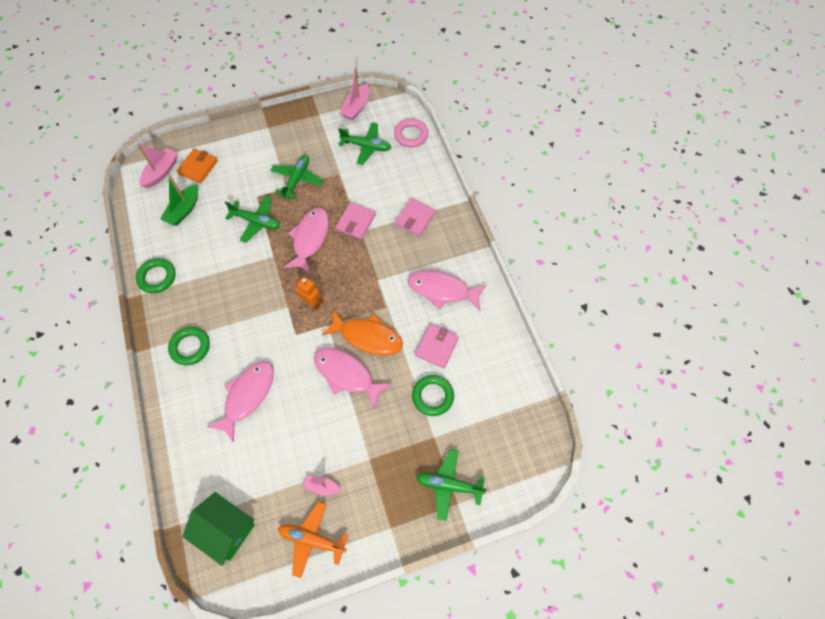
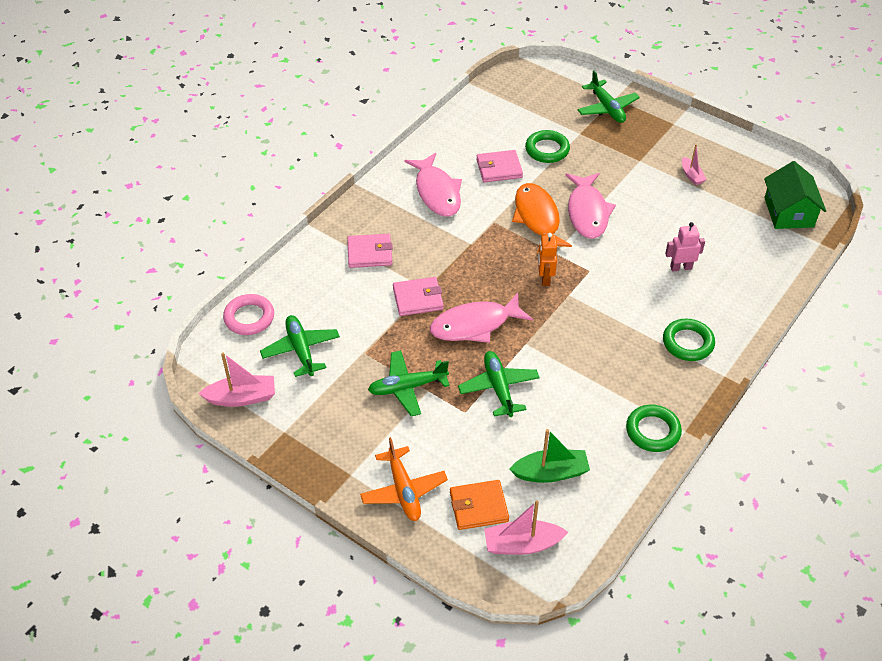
camera: 125 degrees left, 15 degrees down
(247, 396) = (680, 267): pink fish -> pink robot
(312, 539) = (733, 160): orange plane -> orange plane (403, 490)

